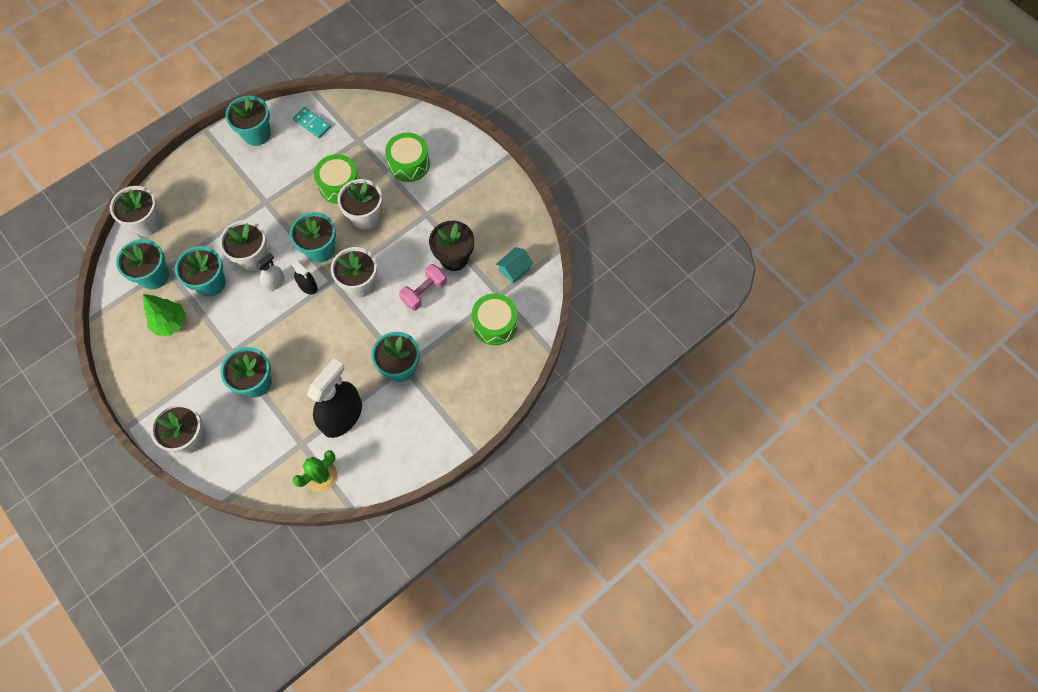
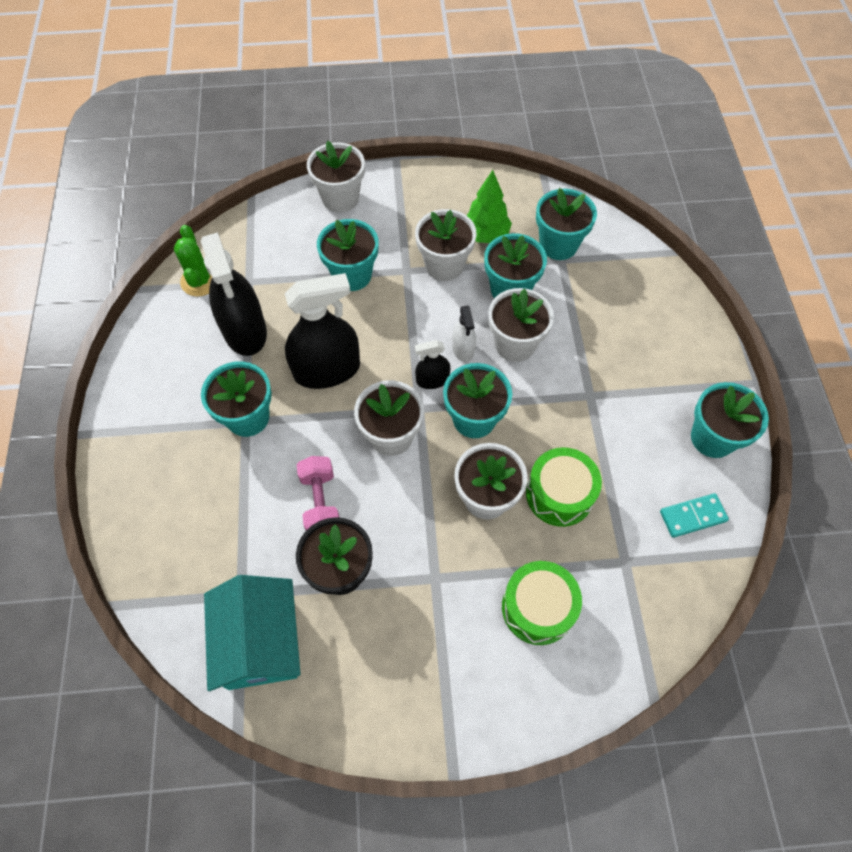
camera: 125 degrees right, 5 degrees down
(147, 223) = (637, 266): white flower pot -> white flower pot (444, 265)
(339, 347) = (327, 370): none -> black spray bottle
(495, 324) = (206, 559): green drum -> none
(514, 269) = (260, 642): turquoise house -> turquoise house, size x1.99

